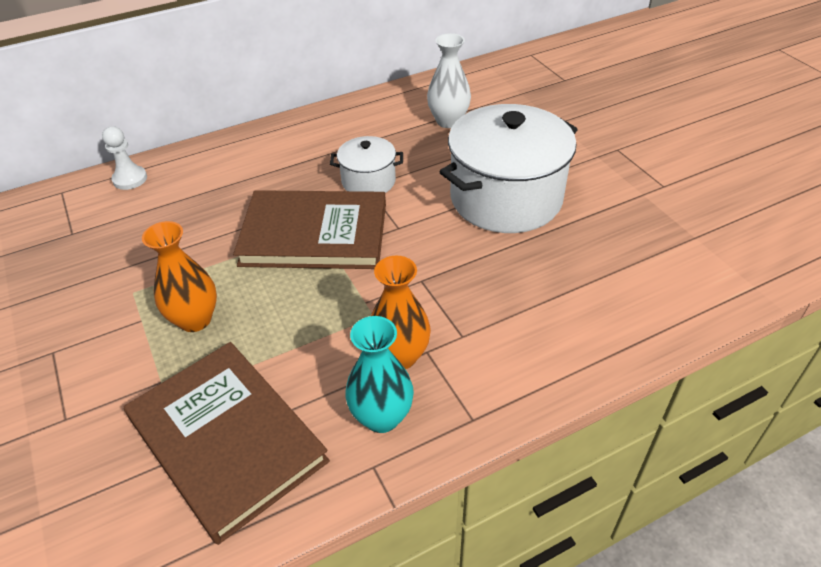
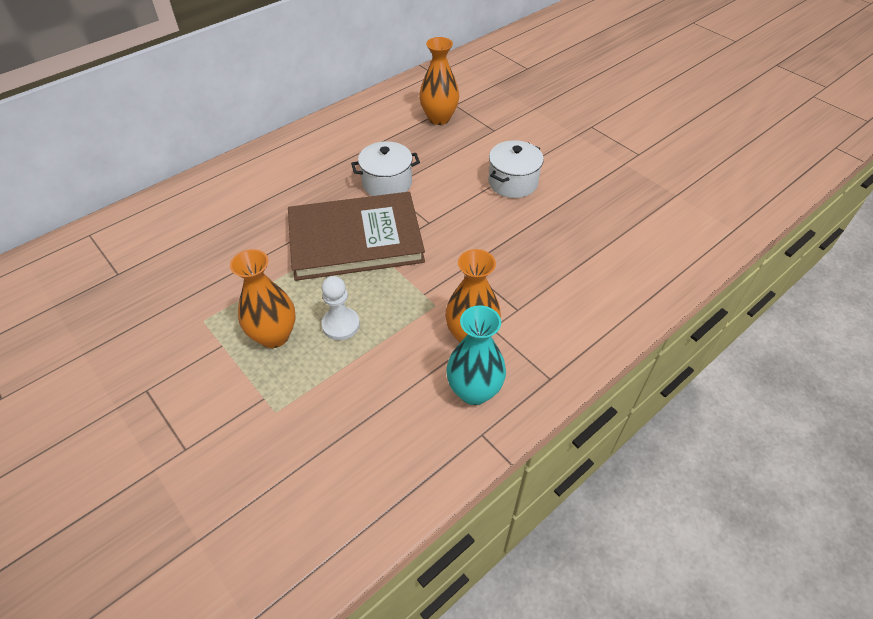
camera: 15 degrees left, 5 degrees up
(130, 179) = (155, 212): white pawn -> white pawn (341, 325)
(226, 439) = (345, 437): brown book -> none
(448, 121) = (439, 118): white vase -> orange vase
(505, 198) = (513, 182): white pot -> white pot, size x0.50

